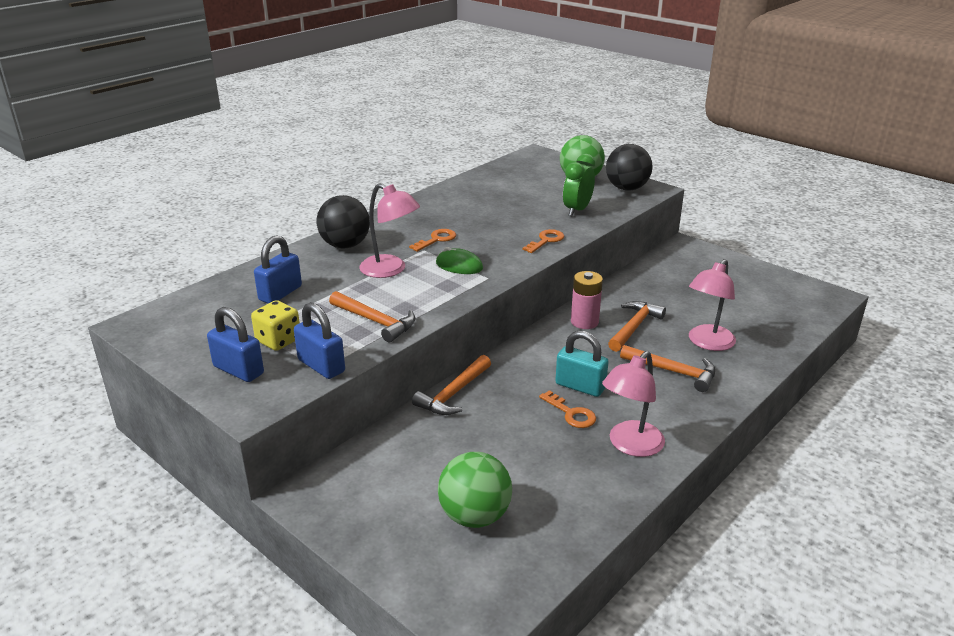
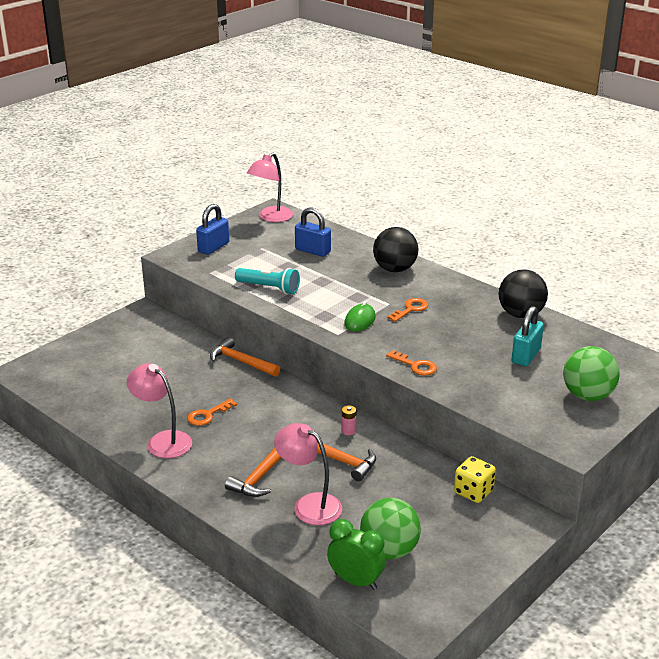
camera: 90 degrees right, 0 degrees up
(278, 340) = (247, 256): yellow dice -> yellow dice (473, 492)
(321, 366) = (213, 273): blue padlock -> none
(375, 321) = (269, 288): orange hammer -> turquoise flashlight
(390, 270) = (351, 290): pink lamp -> pink lamp (271, 218)
(436, 240) = (410, 309): orange key -> orange key turned 90 degrees counterclockwise
(475, 516) = (107, 371): green ball -> green ball (389, 550)
(577, 210) = (493, 388): green clock -> green clock (355, 581)
(580, 386) = (244, 421): turquoise padlock -> turquoise padlock (526, 356)
(584, 322) = (348, 431): pink battery -> pink battery, size x0.53
(626, 188) = (568, 427): black ball -> black ball (520, 314)

